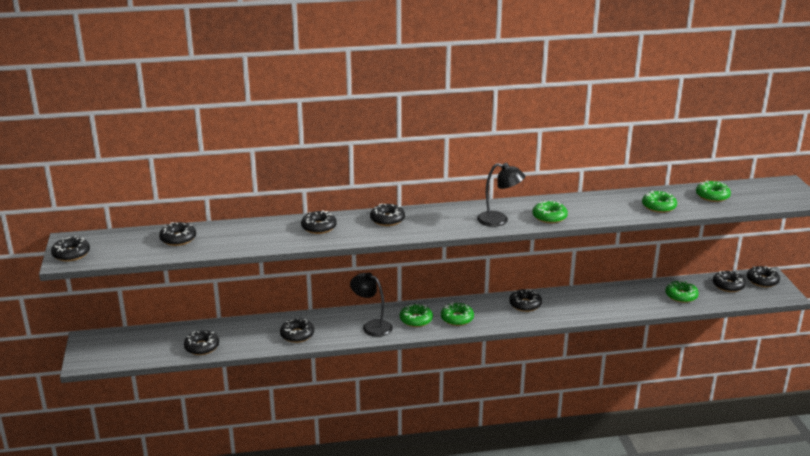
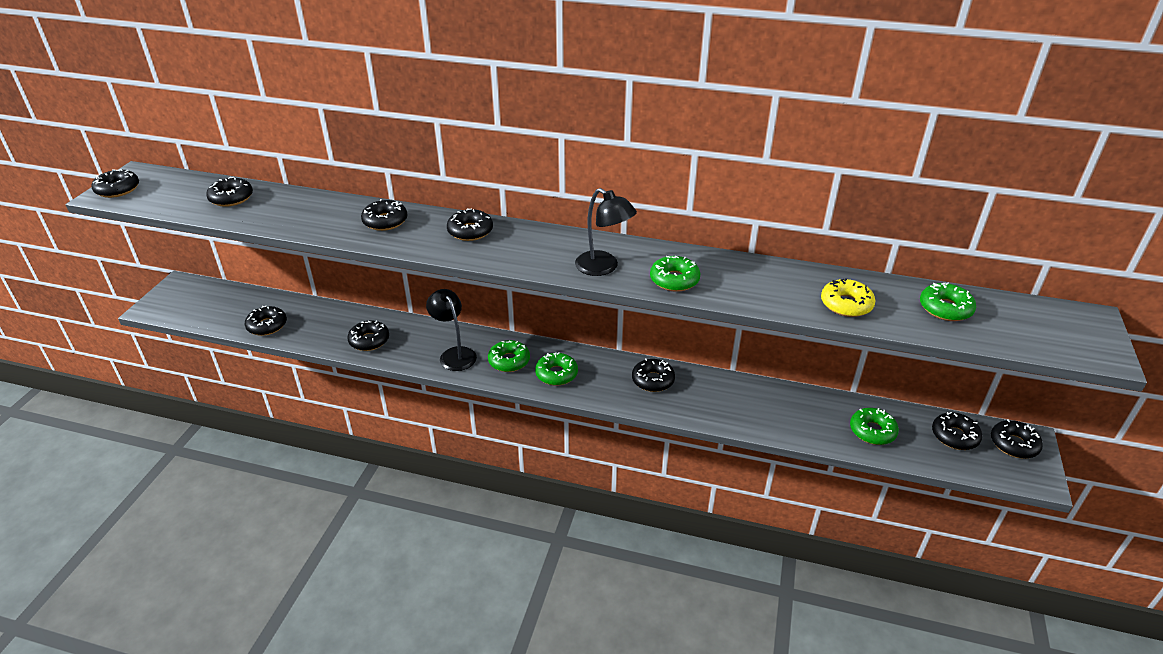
camera: 25 degrees right, 10 degrees up
(658, 206) = (846, 304): green donut -> yellow donut

